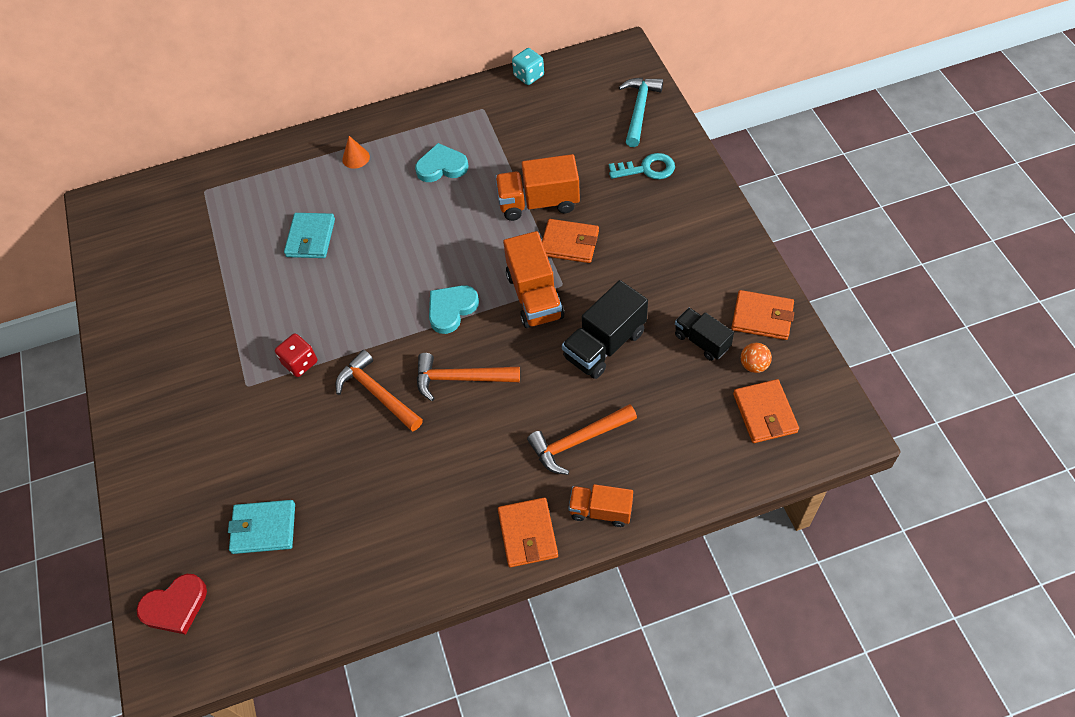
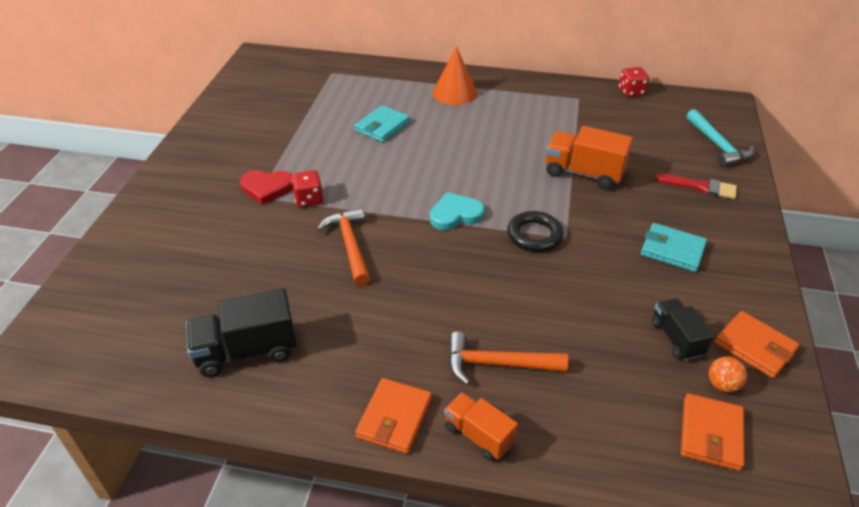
camera: 25 degrees right, 15 degrees down
(175, 606) = (74, 318): red heart -> red heart (267, 188)
(264, 528) = (184, 297): turquoise wallet -> turquoise wallet (672, 250)
(356, 158) = (455, 93): orange cone -> orange cone, size x1.85
(442, 166) = (518, 121): turquoise heart -> none
(461, 378) = (426, 266): orange hammer -> none
(529, 76) = (631, 92): turquoise dice -> red dice
(534, 296) = (534, 235): orange truck -> black ring
(569, 243) = (592, 211): orange wallet -> none
(604, 345) = (575, 299): black truck -> black truck (247, 351)
(639, 110) = (717, 145): turquoise hammer -> turquoise hammer turned 120 degrees clockwise
(647, 169) = (700, 187): turquoise key -> red brush

